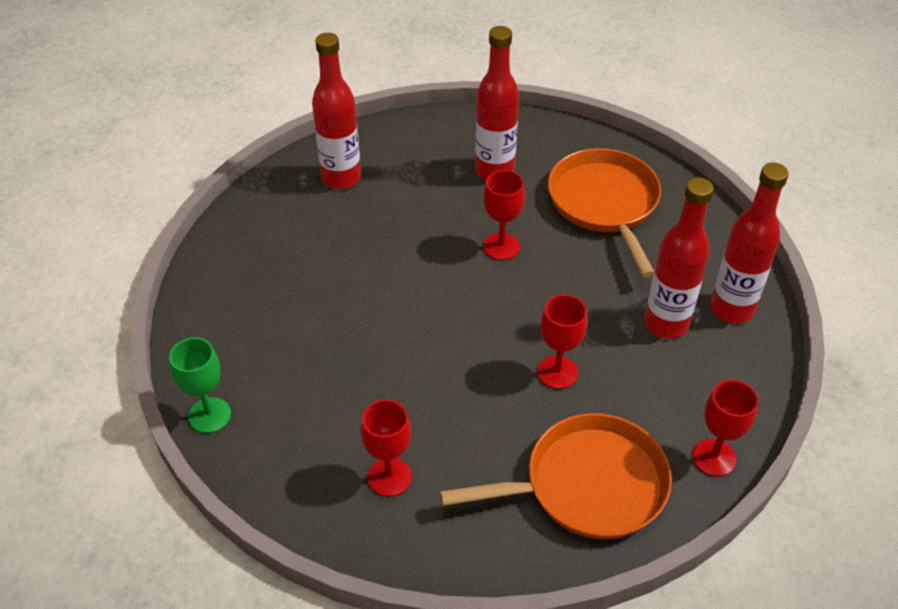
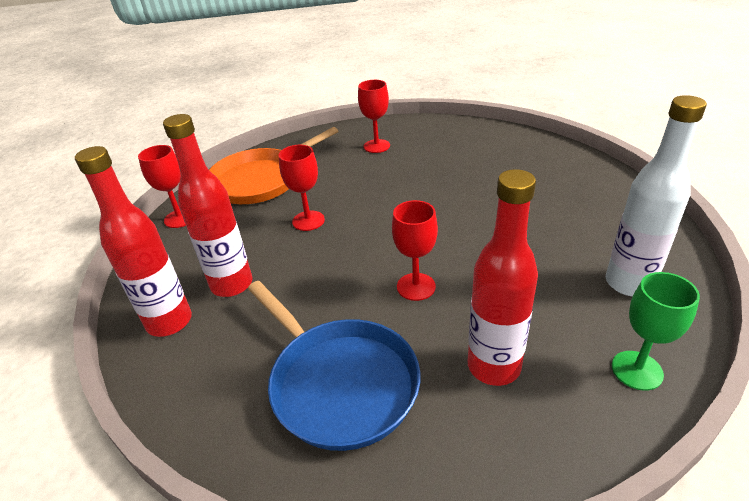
camera: 155 degrees right, 10 degrees down
(209, 415) = (498, 131): green goblet -> green goblet (637, 370)
(341, 178) = (629, 283): red bottle -> white bottle
(604, 203) = (340, 383): orange pan -> blue pan

